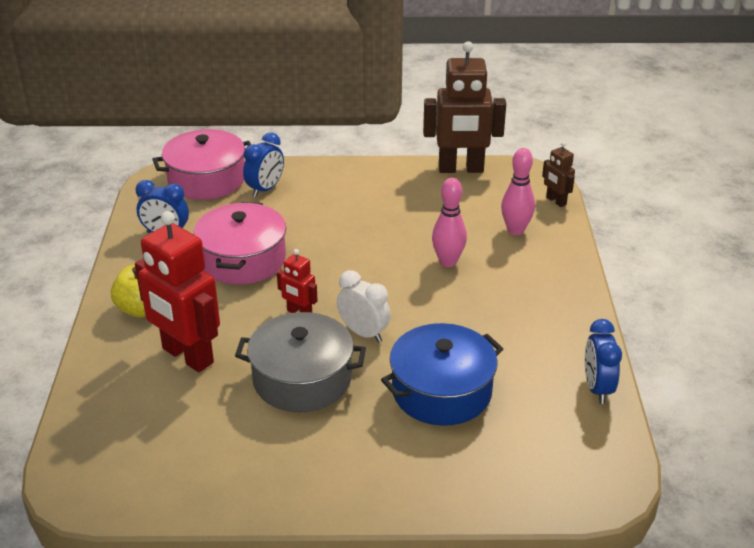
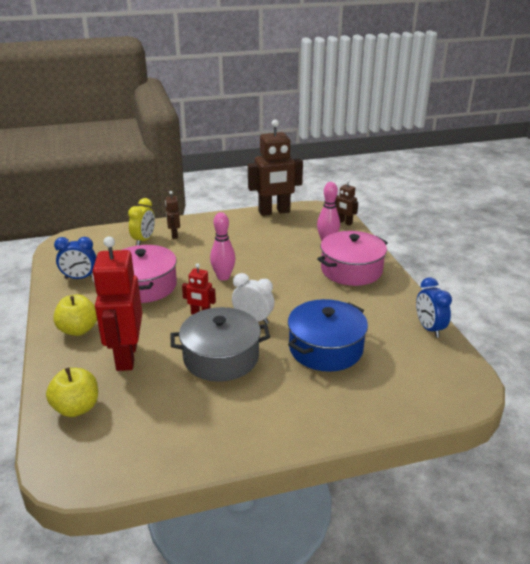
camera: 15 degrees left, 5 degrees down
(109, 412) = (76, 408): none -> yellow apple
(187, 356) = (126, 356): red robot -> red robot turned 60 degrees clockwise
(206, 180) = (98, 240): pink pot -> pink pot (351, 270)
(265, 189) = (144, 240): blue clock -> yellow clock
(308, 187) = (174, 235): none -> brown robot
(448, 262) = (291, 267): pink bowling pin -> pink bowling pin (223, 277)

